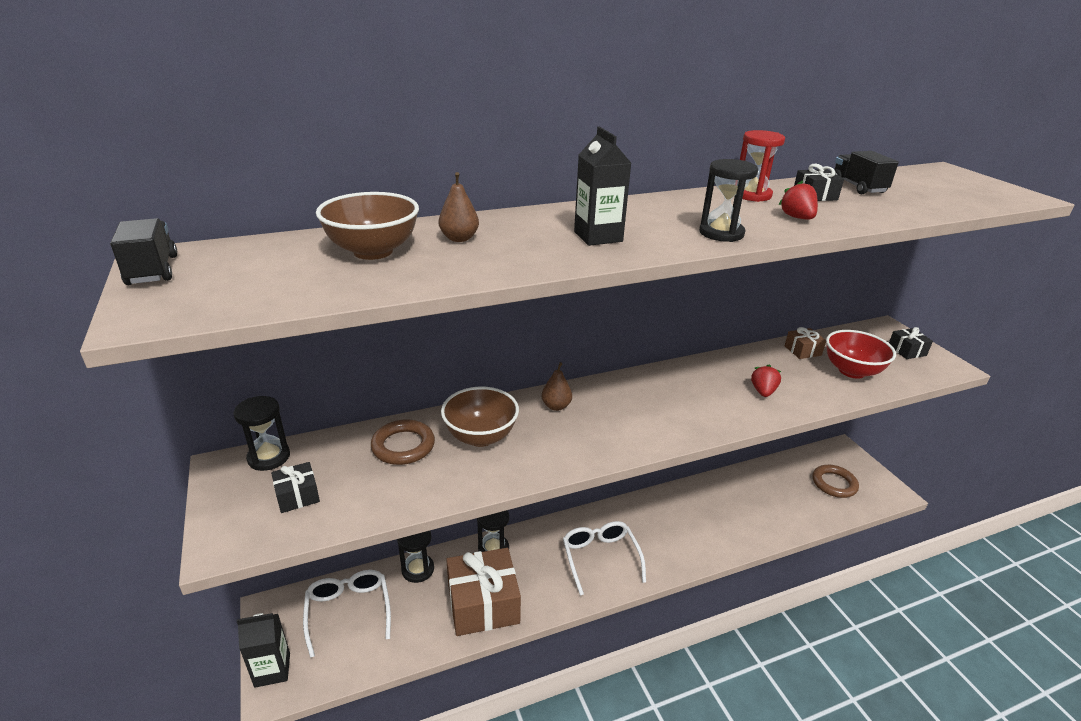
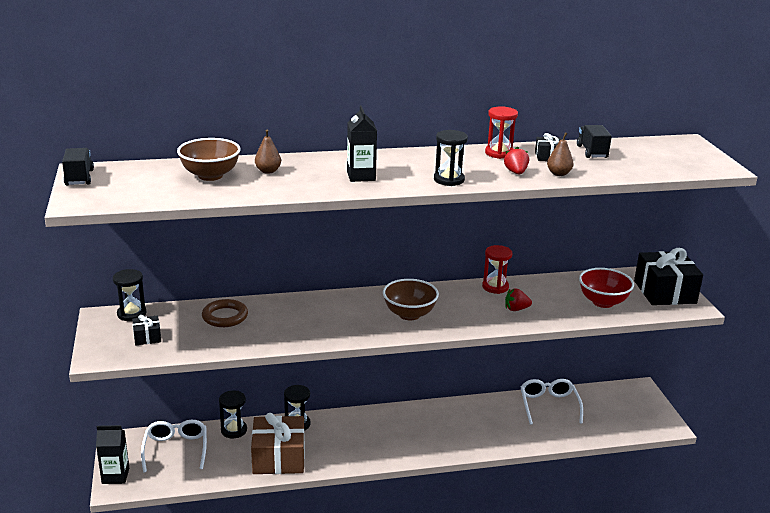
camera: 10 degrees right, 5 degrees down
(480, 436) = (282, 316): brown bowl -> brown bowl (409, 314)
(556, 406) = (346, 303): brown pear -> brown pear (559, 174)
(600, 558) = (382, 440): white glasses -> white glasses (549, 405)
(722, 364) = (495, 287): none -> red hourglass
(763, 391) = (516, 309): red strawberry -> red strawberry turned 120 degrees counterclockwise
(802, 351) = (571, 284): brown gift -> none
(834, 484) = (615, 413): brown ring -> none
(907, 351) = (665, 292): black gift -> black gift, size x2.17

